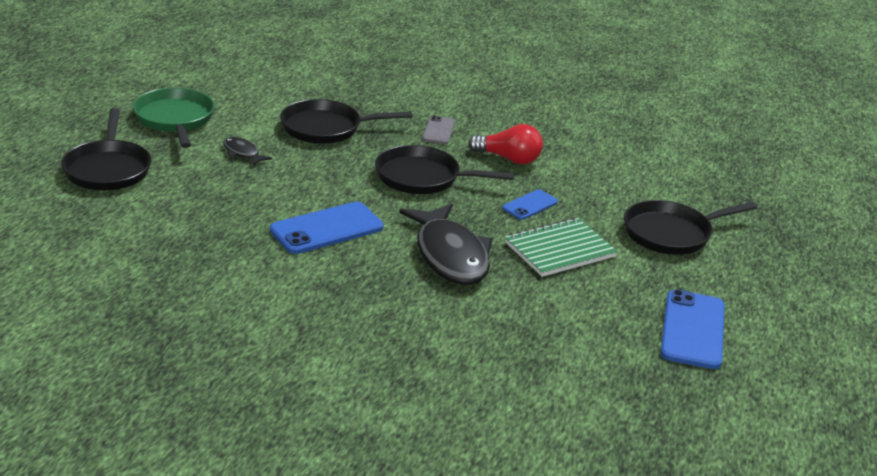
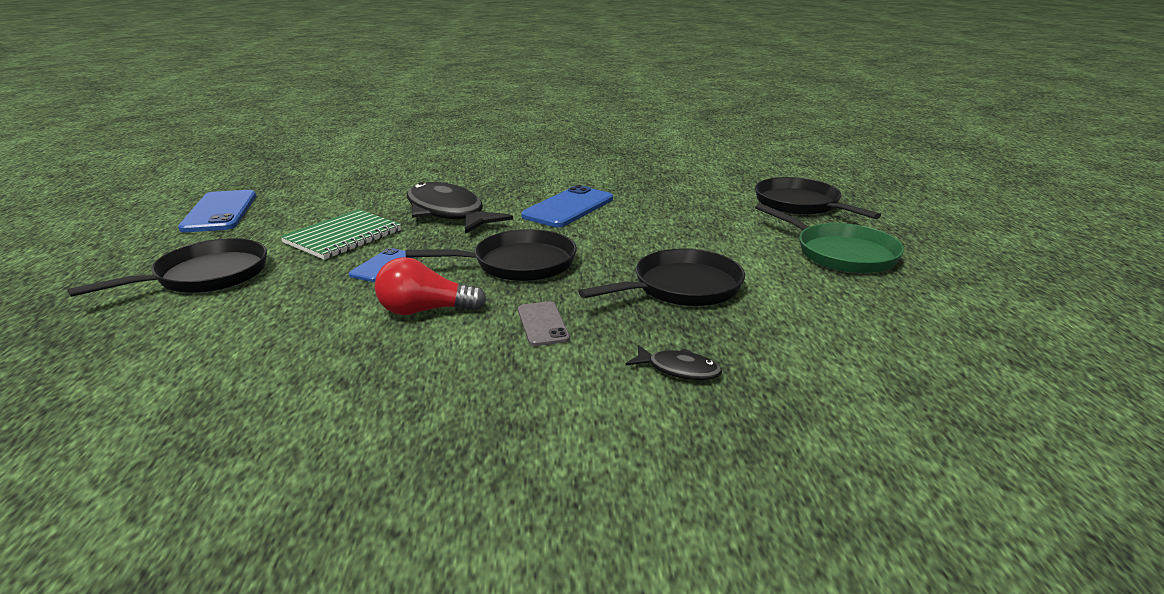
camera: 160 degrees right, 5 degrees down
(242, 153) = (722, 241): black fish -> black fish (679, 370)

